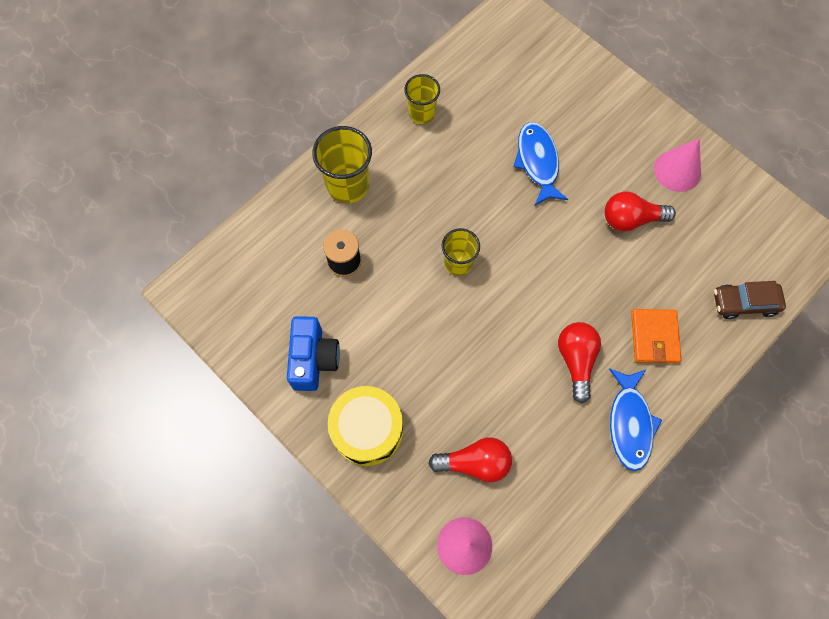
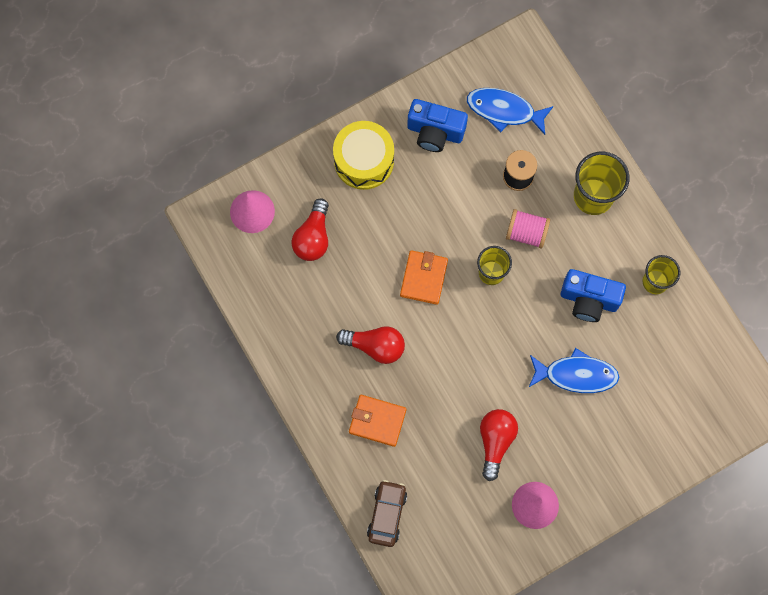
camera: 105 degrees right, 5 degrees up
(405, 239) = (526, 233): none -> pink spool
(458, 167) = (588, 300): none -> blue camera
(485, 329) = (423, 278): none -> orange wallet
(630, 423) = (309, 372): blue fish -> blue fish (504, 110)

